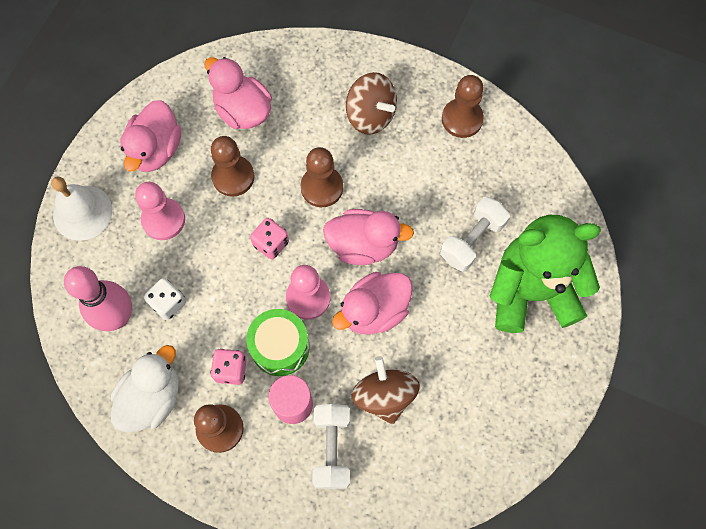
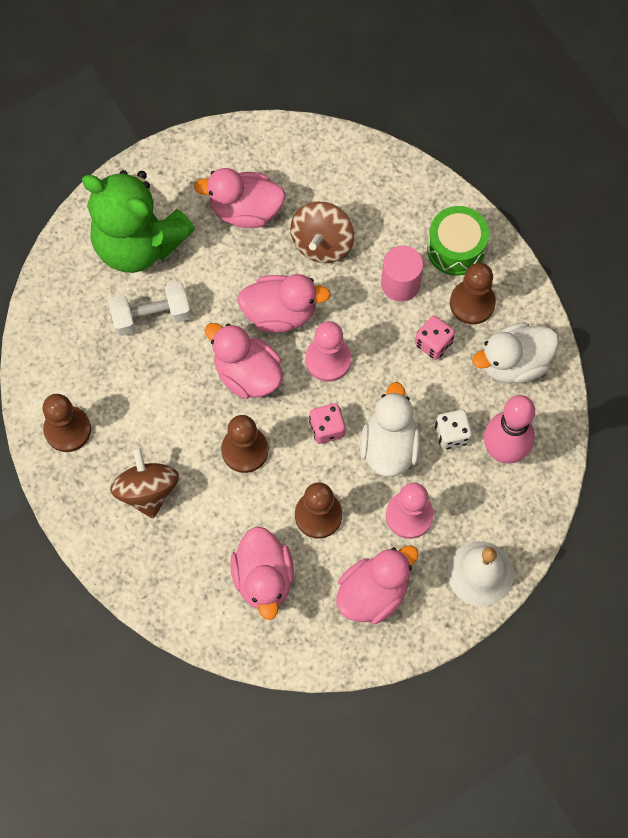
camera: 145 degrees left, 0 degrees up
(212, 261) = (389, 446): none -> white duck
(280, 347) = (380, 335): green drum -> green drum (456, 248)
(332, 448) = (392, 232): white dumbbell -> none
(470, 381) = (245, 210): none -> pink duck

